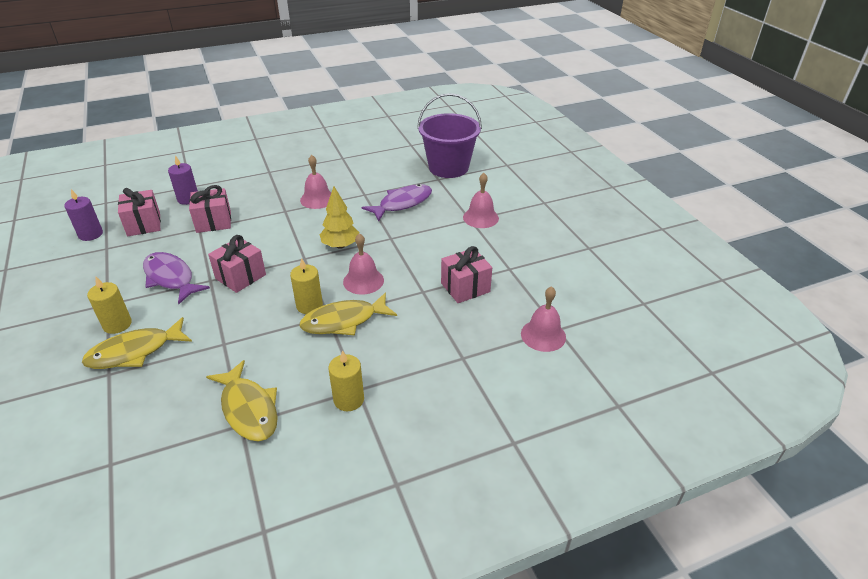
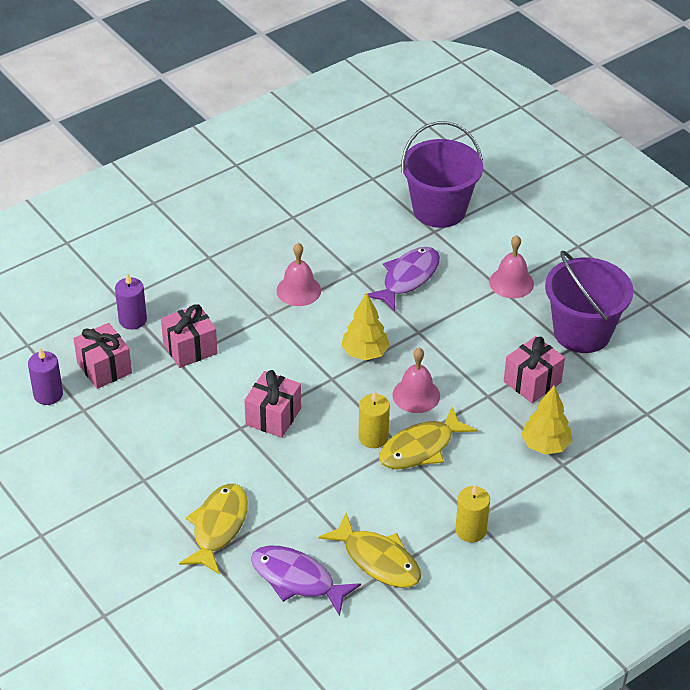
camera: 15 degrees left, 5 degrees up
(117, 324) = (175, 501): yellow candle -> none
(134, 352) = (218, 527): yellow fish -> yellow fish turned 150 degrees clockwise
(171, 278) = (193, 434): purple fish -> purple fish (297, 579)
(453, 339) = (545, 445): none -> yellow tree
(523, 259) = (582, 332): none -> purple bucket
(543, 335) = (634, 423): pink bell -> none

